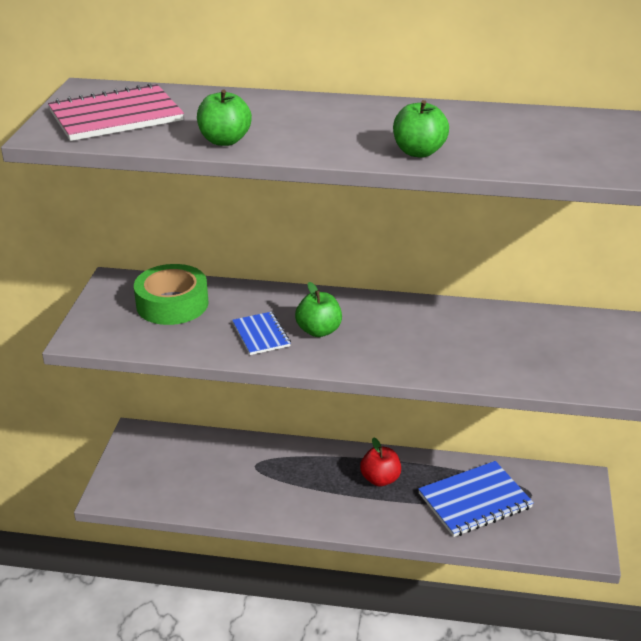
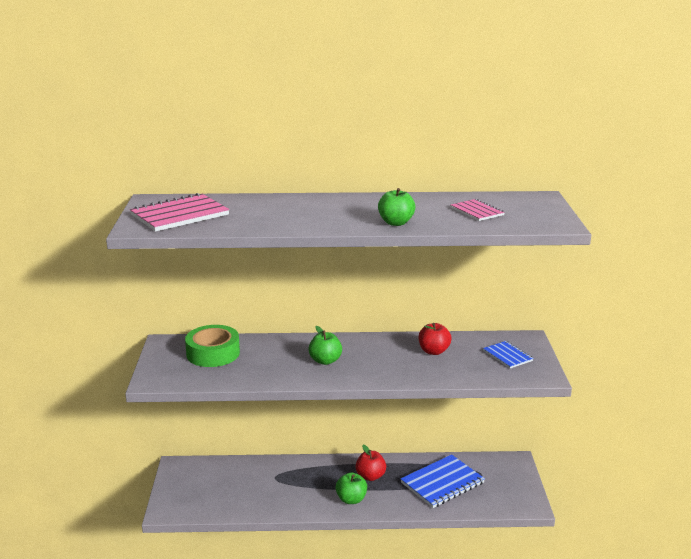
camera: 10 degrees left, 10 degrees down
(224, 141) = (263, 225): green apple -> green apple (351, 499)
(261, 335) = (284, 367): blue notebook -> blue notebook (507, 356)
(474, 331) = (433, 351): none -> red apple
(548, 141) = (477, 211): none -> pink notebook

